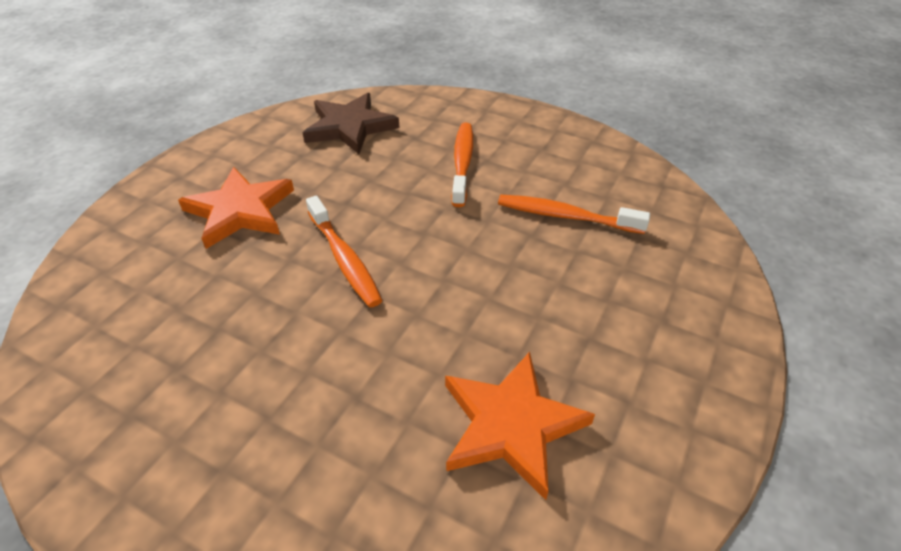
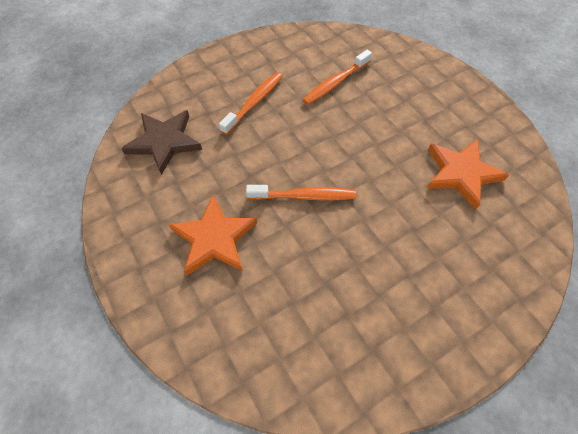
camera: 60 degrees left, 15 degrees up
(462, 163) = (254, 102): orange toothbrush -> orange toothbrush turned 90 degrees clockwise

